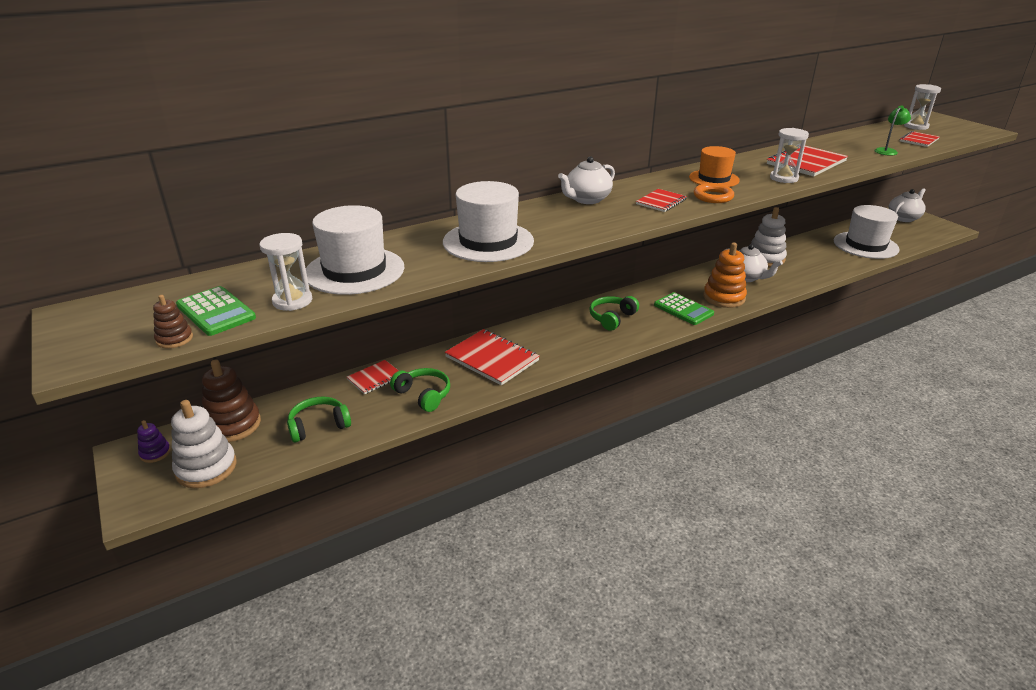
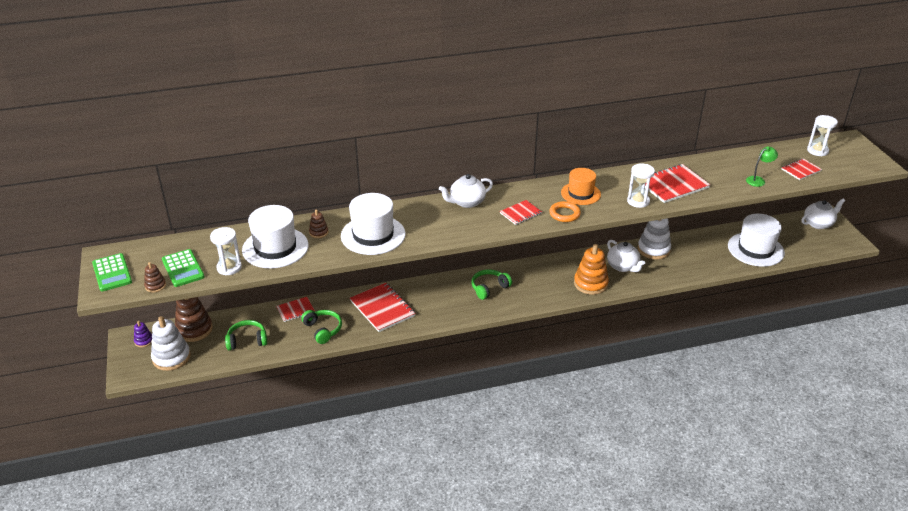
camera: 15 degrees right, 5 degrees up
(410, 248) = (318, 232): none -> brown stacking toy
(683, 309) = (550, 289): green calculator -> green calculator (112, 273)

